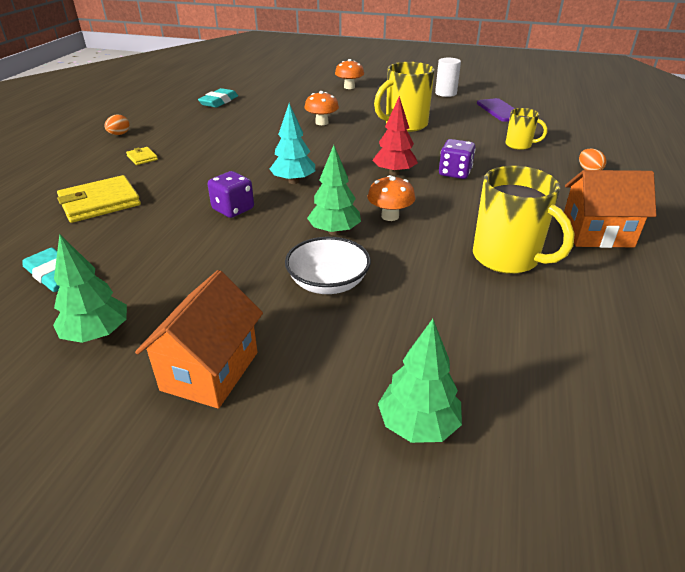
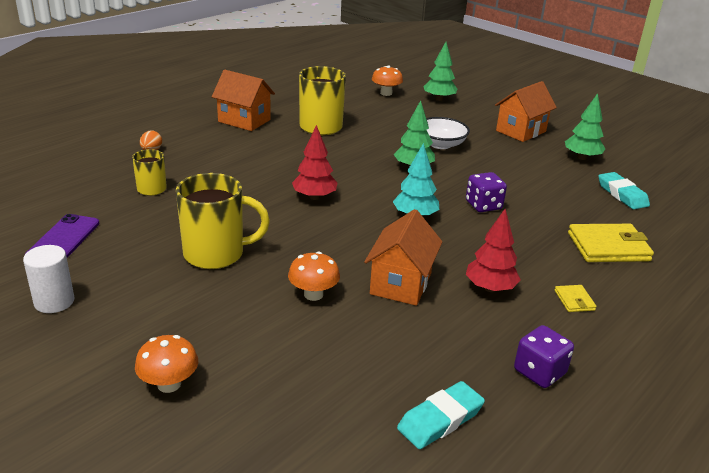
camera: 155 degrees left, 5 degrees down
(119, 134) = (617, 367): orange egg -> none
(207, 150) = (490, 288): none -> red tree
(272, 138) = (400, 284): none -> orange house
(390, 216) = (362, 166): orange mushroom -> orange mushroom (386, 93)
(455, 173) = (262, 181): purple dice -> purple dice (539, 372)

